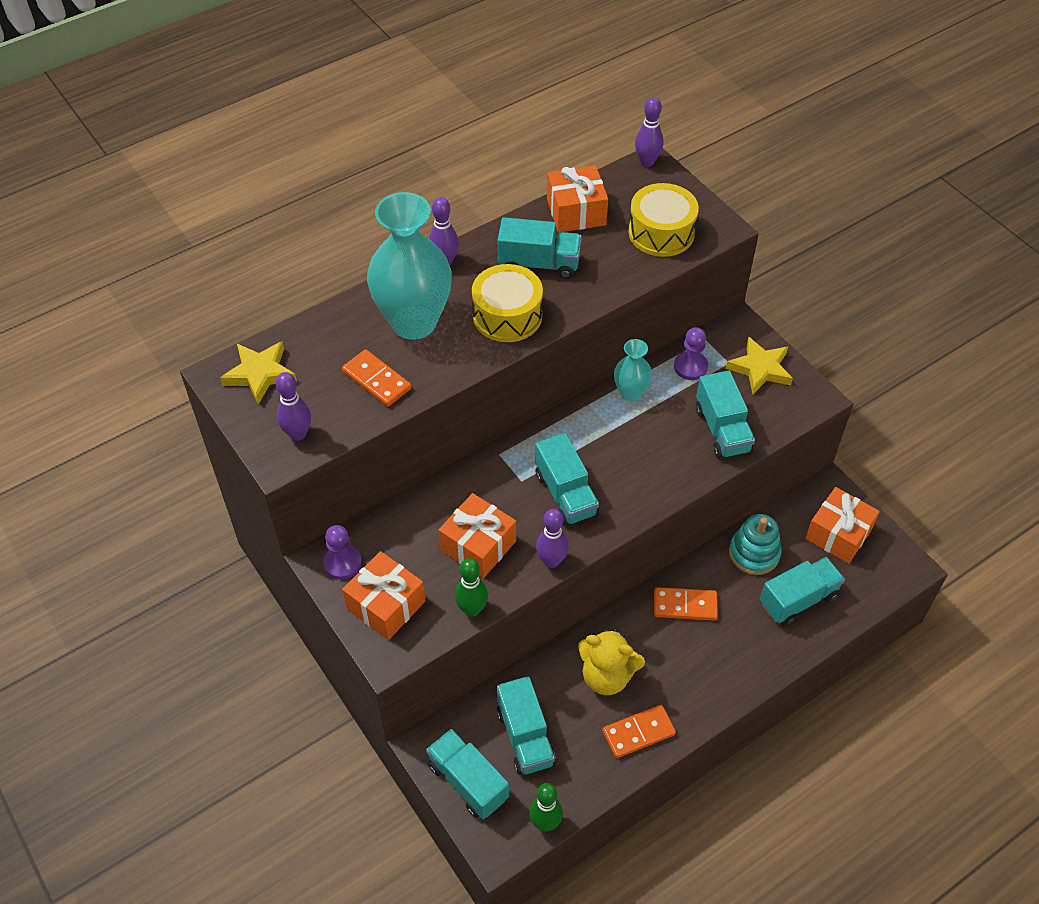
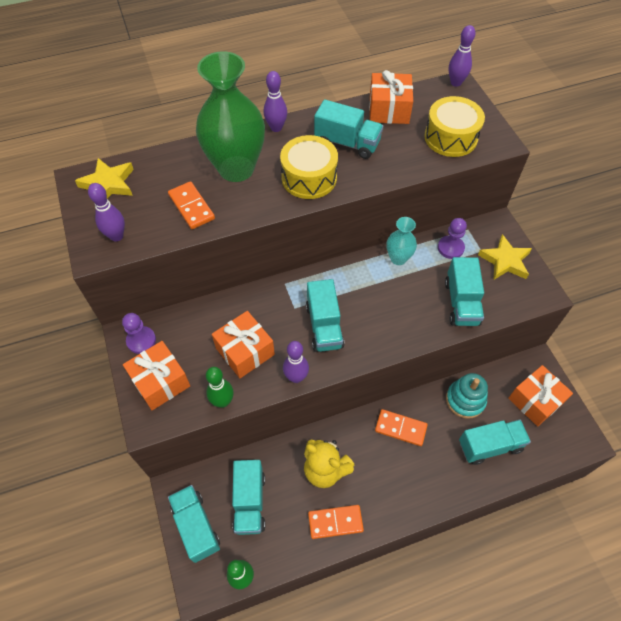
camera: 15 degrees right, 5 degrees up
(414, 322) = (236, 168): turquoise vase -> green vase

